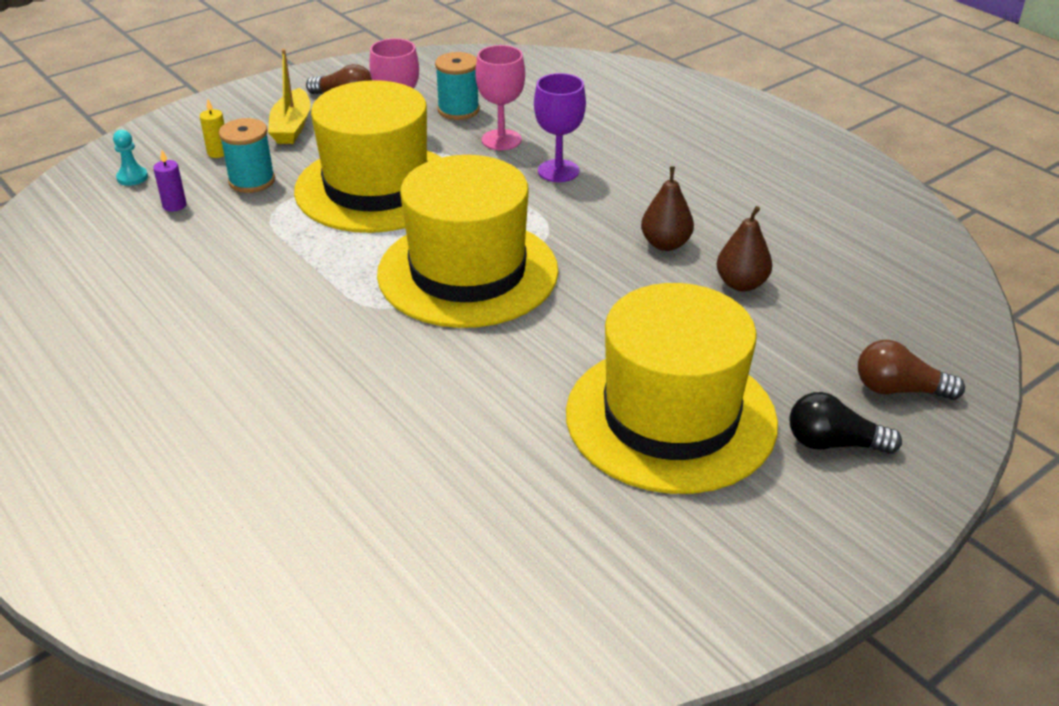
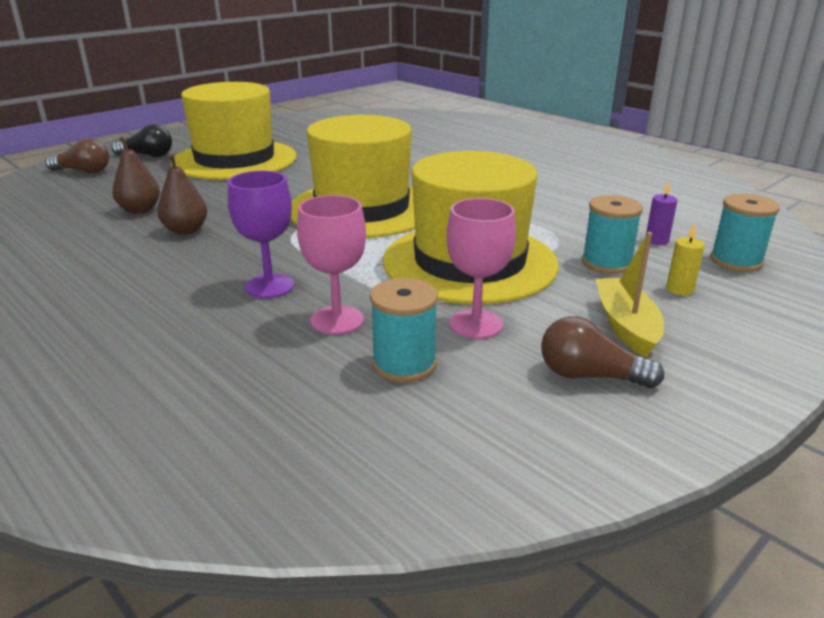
camera: 175 degrees right, 10 degrees down
(132, 177) = (736, 261): turquoise pawn -> turquoise spool

